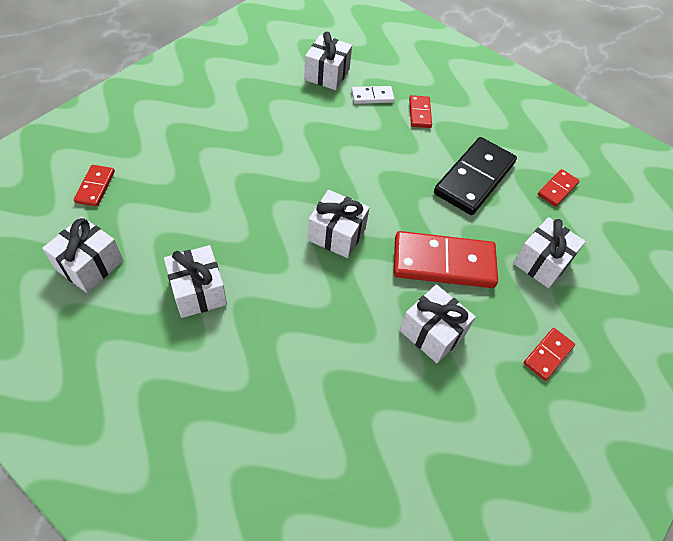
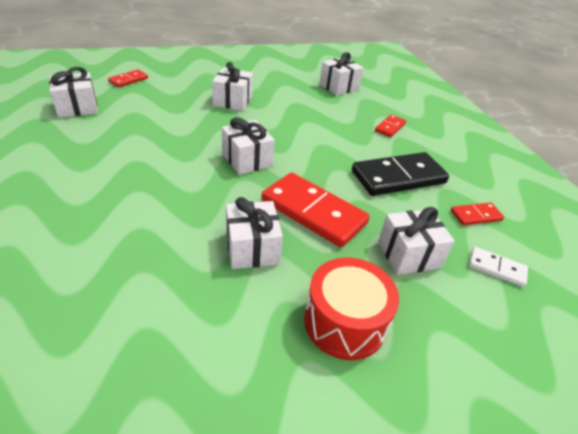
camera: 35 degrees right, 15 degrees down
(198, 291) = (118, 145): white gift -> white gift (233, 101)
(372, 97) = (360, 107): white domino -> white domino (496, 268)
(548, 355) = (344, 322): red domino -> red drum

